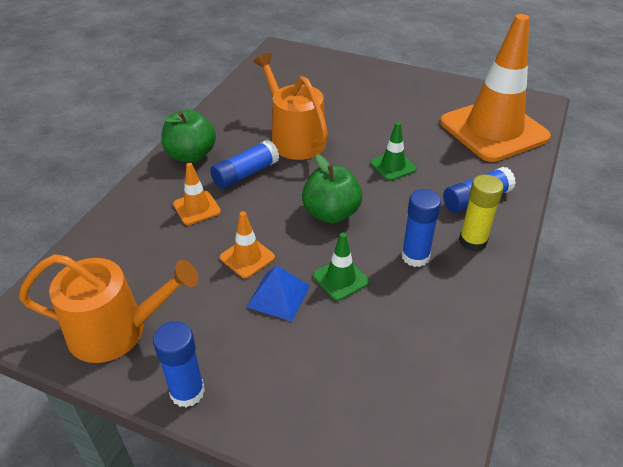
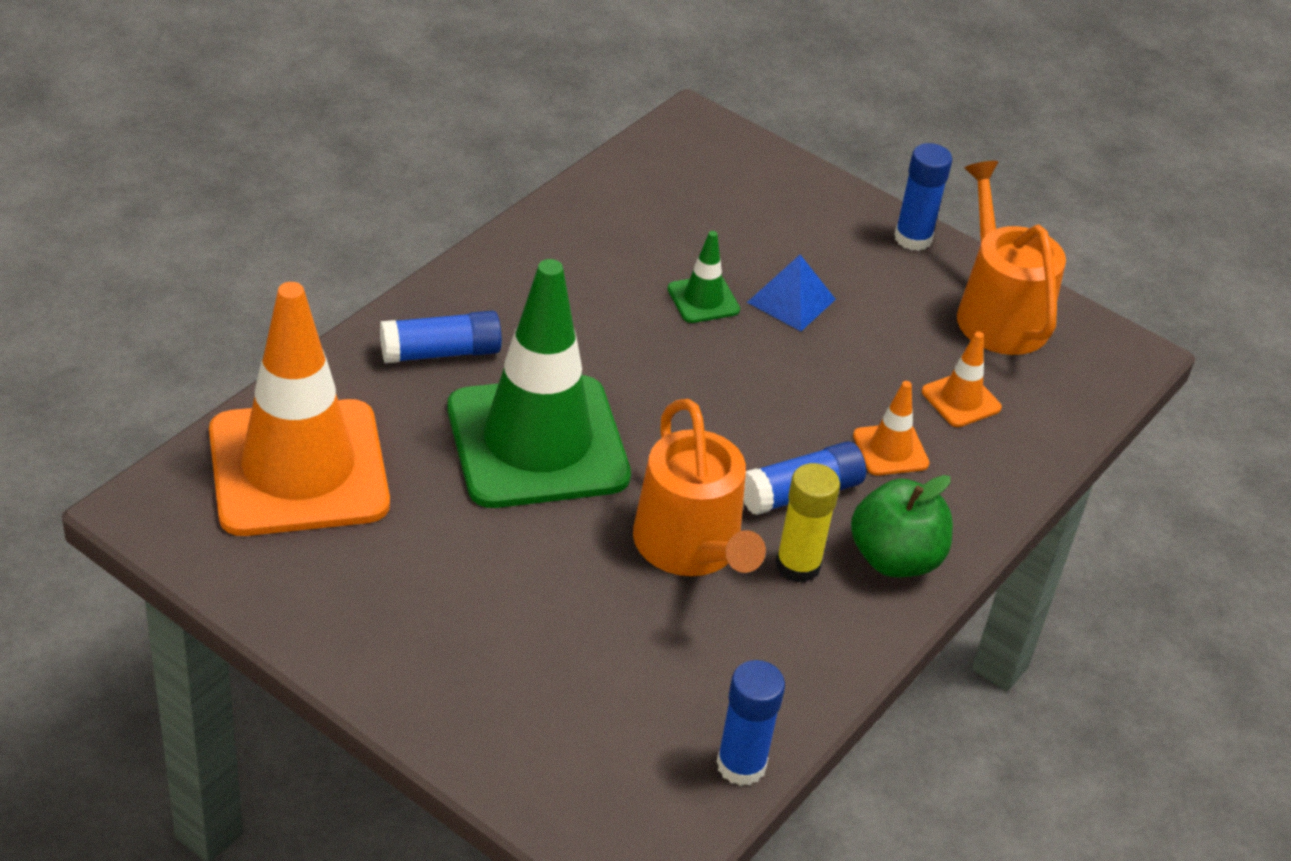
camera: 170 degrees left, 0 degrees up
(116, 331) = (997, 313): orange watering can -> orange watering can turned 60 degrees clockwise
(247, 257) = (823, 356): orange traffic cone -> orange traffic cone (961, 400)
(331, 213) = (680, 388): green apple -> none
(393, 166) = (537, 442): green traffic cone -> green traffic cone, size x2.47
(415, 256) = (588, 300): blue glue stick -> blue glue stick (741, 765)
(472, 241) = (494, 298): yellow glue stick -> yellow glue stick (798, 565)

